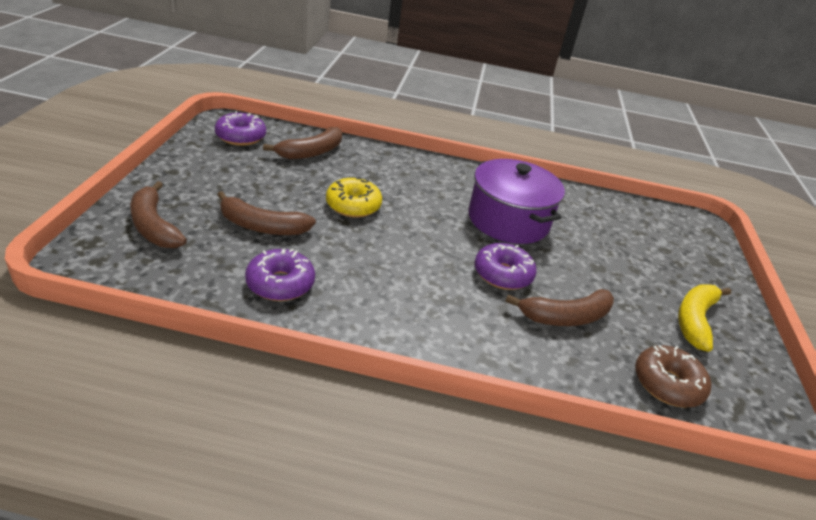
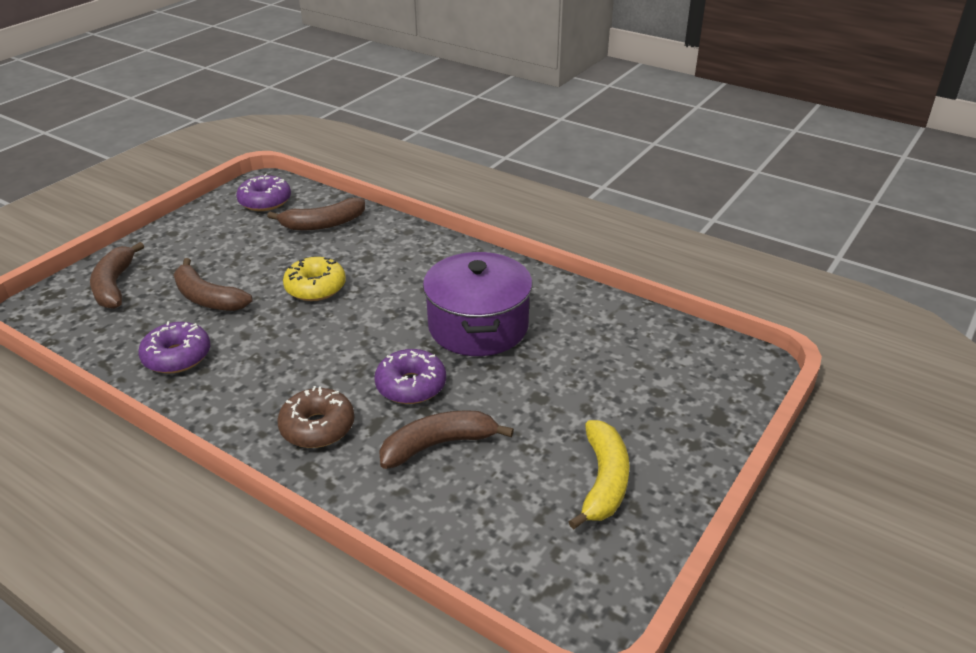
camera: 30 degrees right, 0 degrees up
(565, 317) = (438, 444): brown banana -> brown banana turned 150 degrees clockwise
(667, 384) = (488, 541): brown donut -> brown donut (317, 427)
(694, 320) = (604, 481): yellow banana -> yellow banana turned 135 degrees clockwise

